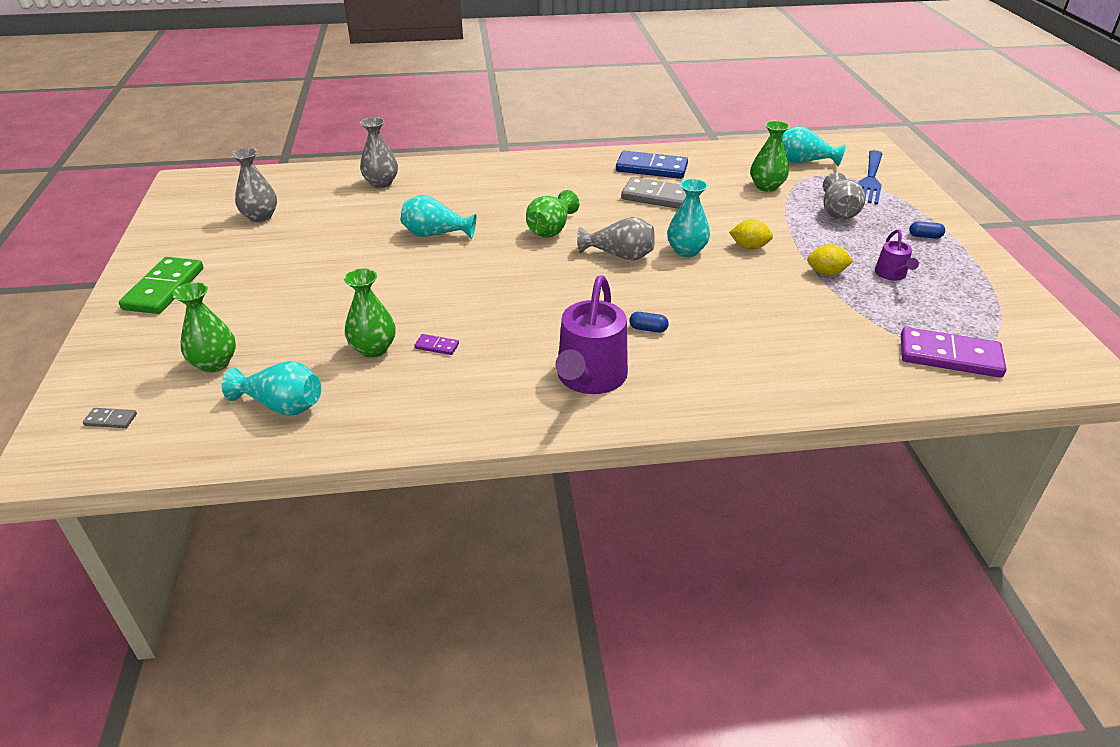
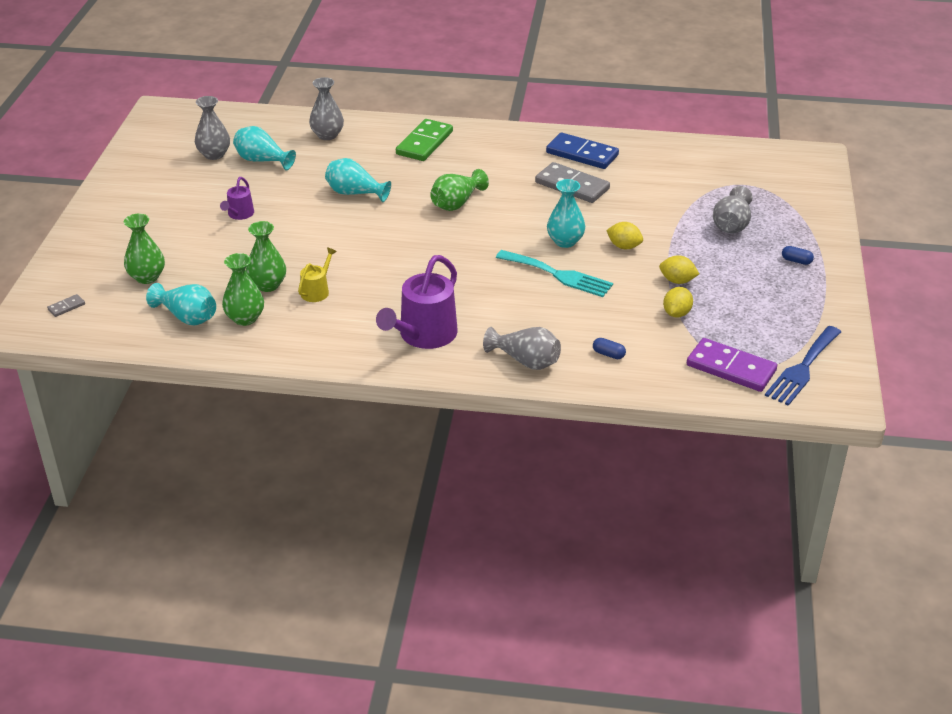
camera: 15 degrees right, 0 degrees up
(111, 420) = (66, 307): grey domino -> grey domino turned 60 degrees counterclockwise
(164, 289) = (123, 210): green domino -> green domino (424, 143)
(437, 346) = (317, 291): purple domino -> yellow watering can
(619, 255) = (504, 237): grey vase -> grey vase (525, 361)
(648, 329) = (492, 304): blue capsule -> blue capsule (608, 354)
(701, 286) = (558, 275): none -> turquoise fork
(766, 186) = (681, 189): green vase -> green vase (245, 318)
(804, 162) = (736, 167): turquoise vase -> turquoise vase (262, 161)
(850, 306) = (676, 313): none -> yellow lemon
(870, 180) = (788, 196): blue fork -> blue fork (802, 368)
(892, 274) = (736, 291): purple watering can -> purple watering can (239, 214)

